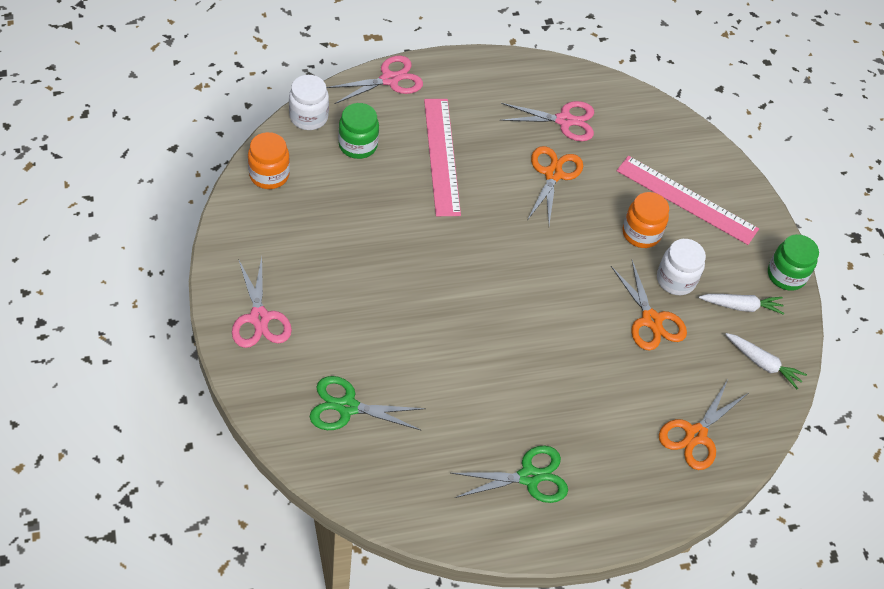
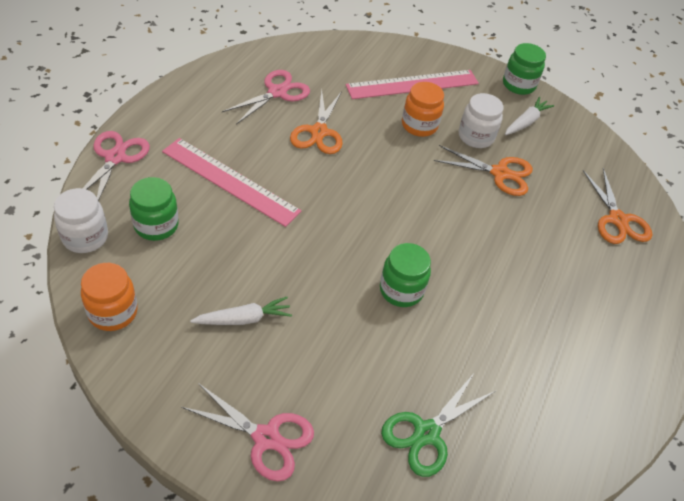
camera: 50 degrees left, 5 degrees down
(453, 322) = (401, 290): none -> green jar
(529, 477) = (591, 346): green scissors -> none
(553, 174) = (319, 132): orange scissors -> orange scissors turned 135 degrees counterclockwise
(763, 363) = (581, 145): white carrot -> white carrot (244, 319)

